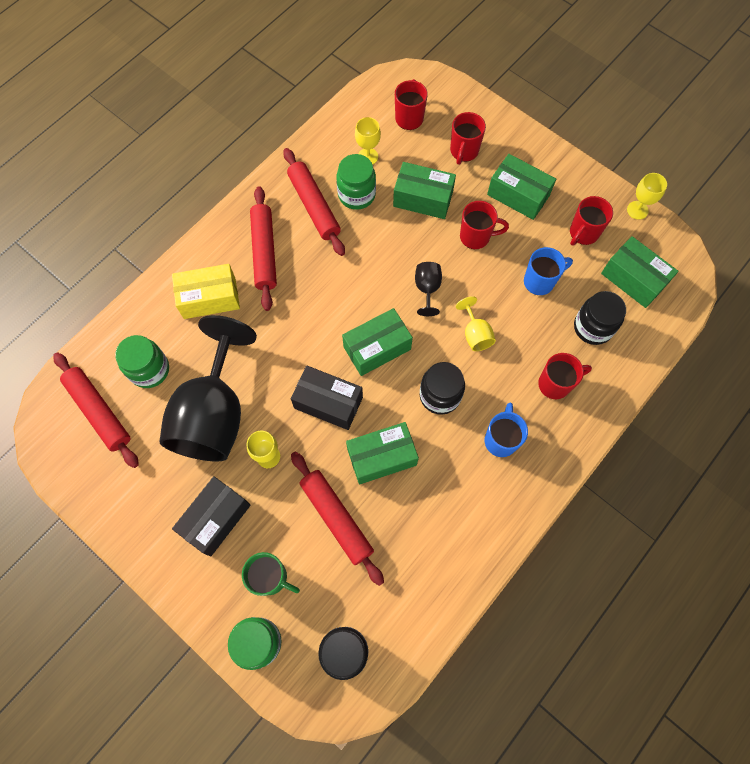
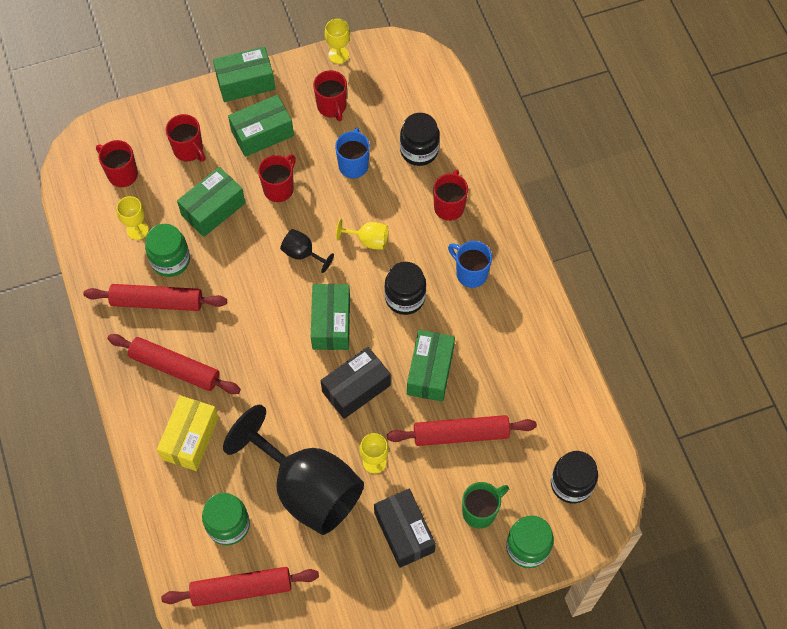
camera: 60 degrees left, 5 degrees down
(633, 279) = (397, 96): green box -> green box (245, 82)

